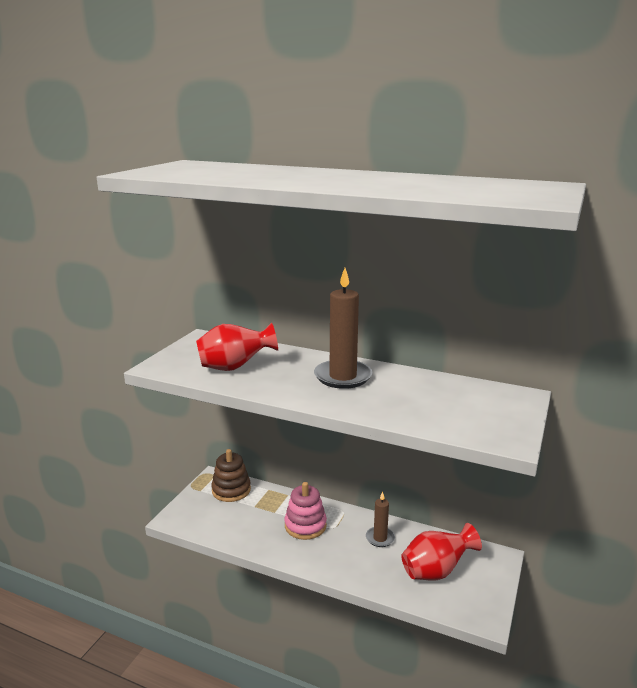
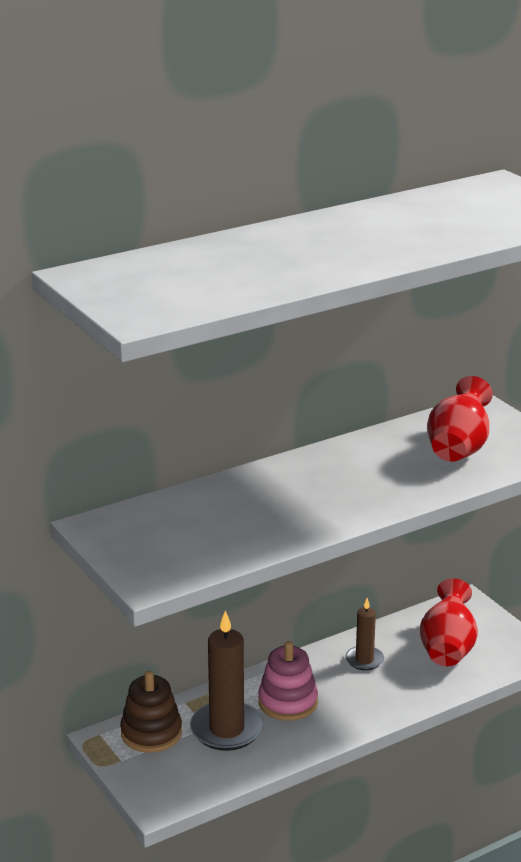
camera: 55 degrees left, 5 degrees up
(235, 367) = (222, 531): red vase -> red vase (458, 449)
(343, 377) = (331, 476): brown candle -> brown candle (226, 729)

